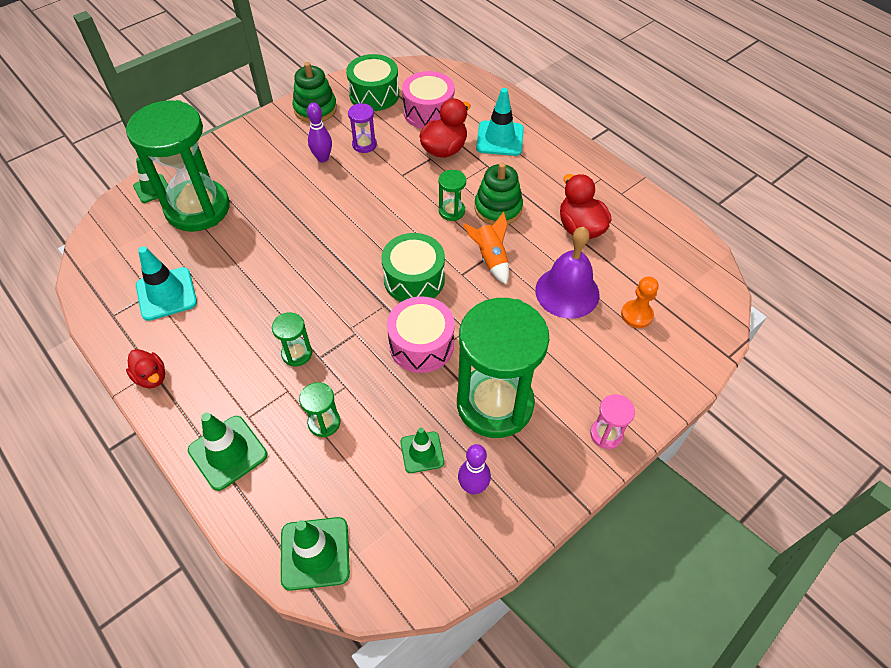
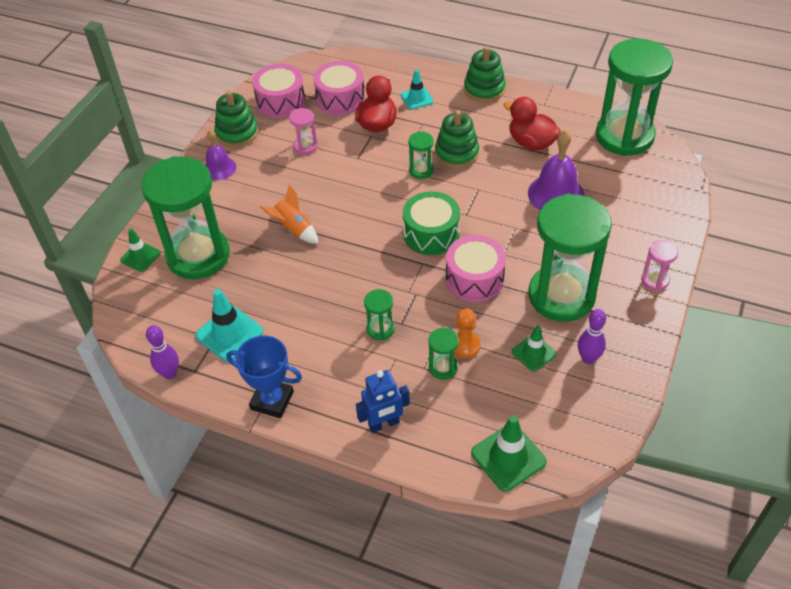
camera: 25 degrees left, 5 degrees down
(151, 377) = (272, 400): red duck -> blue trophy
(228, 452) = (384, 424): green traffic cone -> blue robot
(276, 135) = (219, 168): none -> purple bell
(322, 158) = (277, 171): purple bowling pin -> purple bowling pin (170, 373)
(364, 144) = (305, 146): purple hourglass -> pink hourglass
(374, 94) = (281, 102): green drum -> pink drum
(490, 258) = (479, 193): orange rocket -> orange rocket (293, 229)
(500, 138) = (417, 98): turquoise traffic cone -> turquoise traffic cone, size x0.64
(572, 155) = (484, 89): none -> green stacking toy
(636, 315) = (618, 189): orange pawn -> orange pawn (464, 345)
(684, 261) = (624, 136): none -> green hourglass

